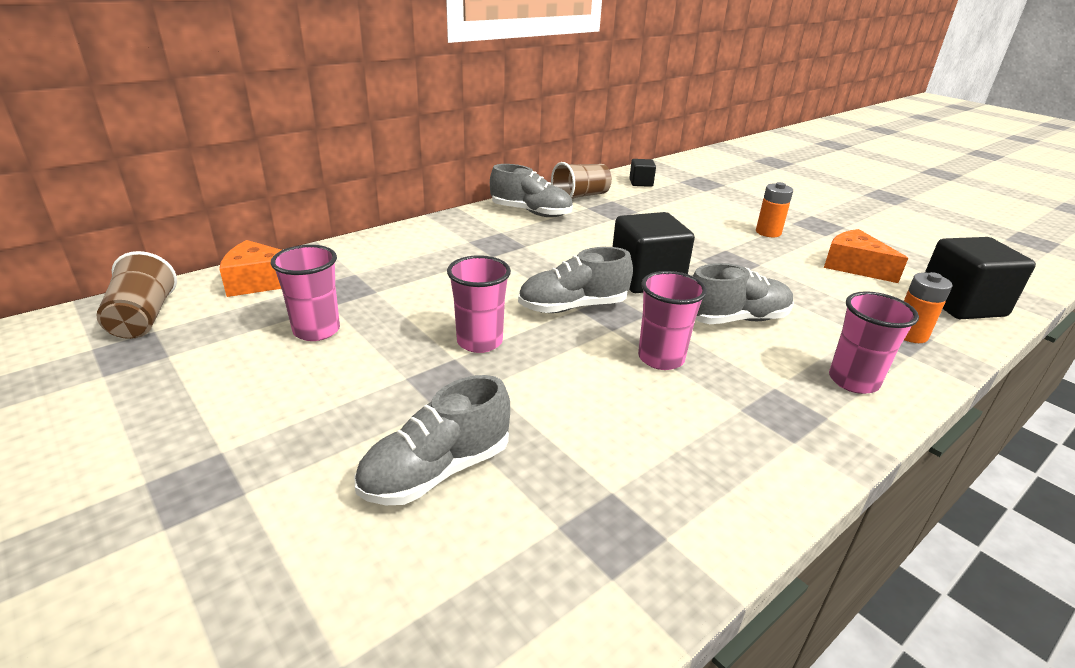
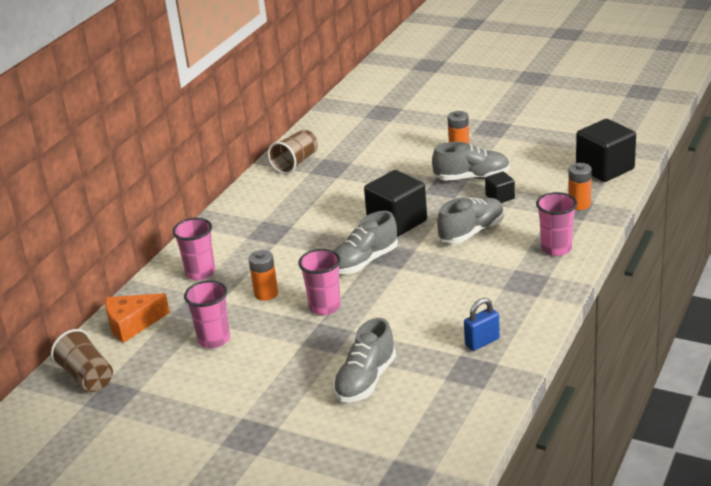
camera: 20 degrees left, 0 degrees up
(429, 301) = (266, 294): none -> orange battery
(531, 212) = (269, 193): grey shoe -> grey shoe (472, 178)
(641, 183) = (333, 130): black cube -> black cube (500, 197)
(661, 358) = (441, 276): pink cup -> pink cup (200, 273)
(661, 484) = (482, 342): none -> blue padlock
(854, 266) = (530, 160): orange cheese -> none

